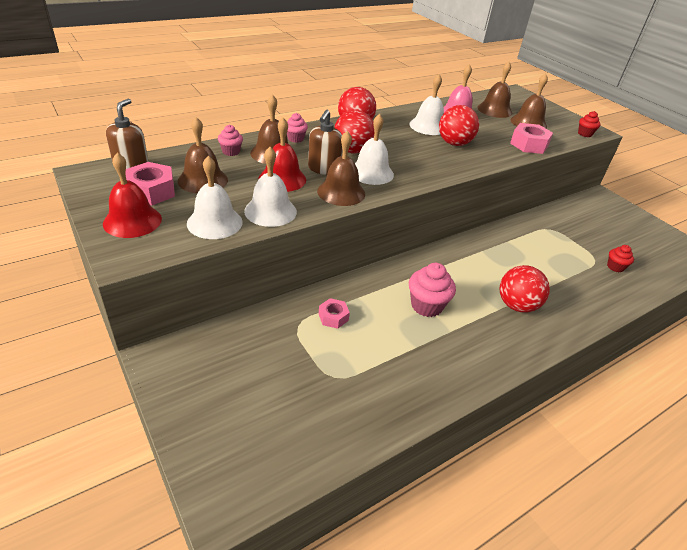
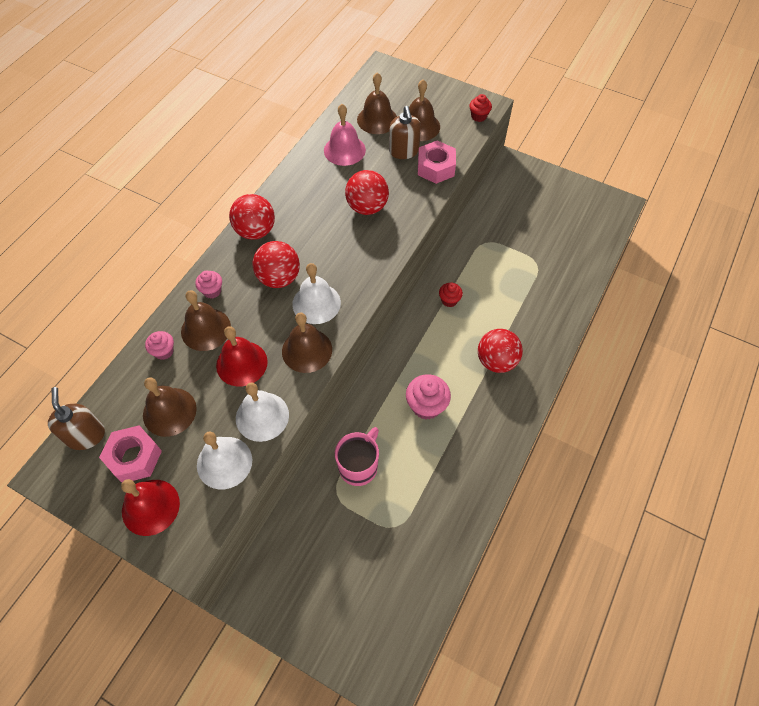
camera: 25 degrees left, 20 degrees up
(323, 169) = (270, 324): brown soap dispenser -> brown soap dispenser (404, 151)
(333, 317) = (359, 466): pink nut -> pink mug
(428, 126) = (327, 190): white bell -> none
(615, 267) = (555, 264): red cupcake -> red cupcake (449, 300)

